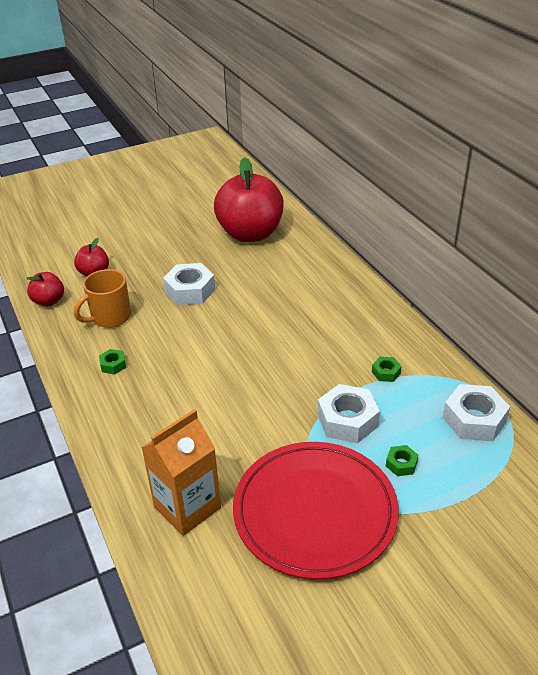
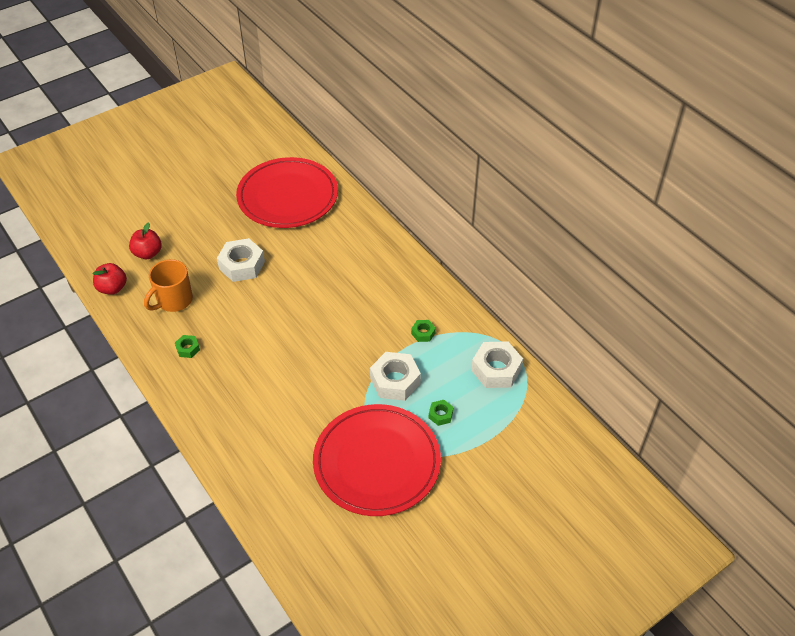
camera: 10 degrees left, 10 degrees up
(187, 507) = (276, 470): orange carton -> none
(250, 234) = (287, 196): red apple -> red plate

